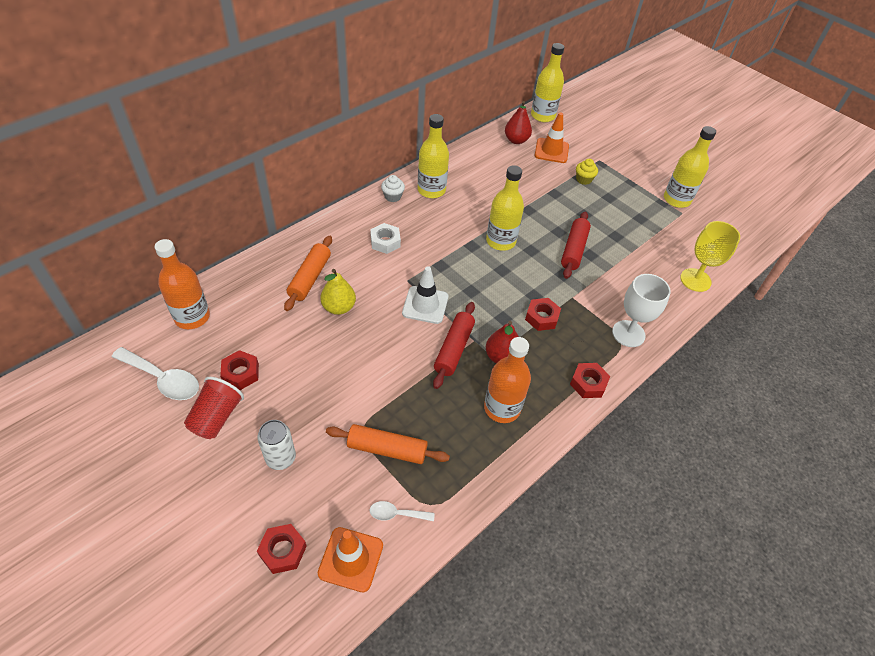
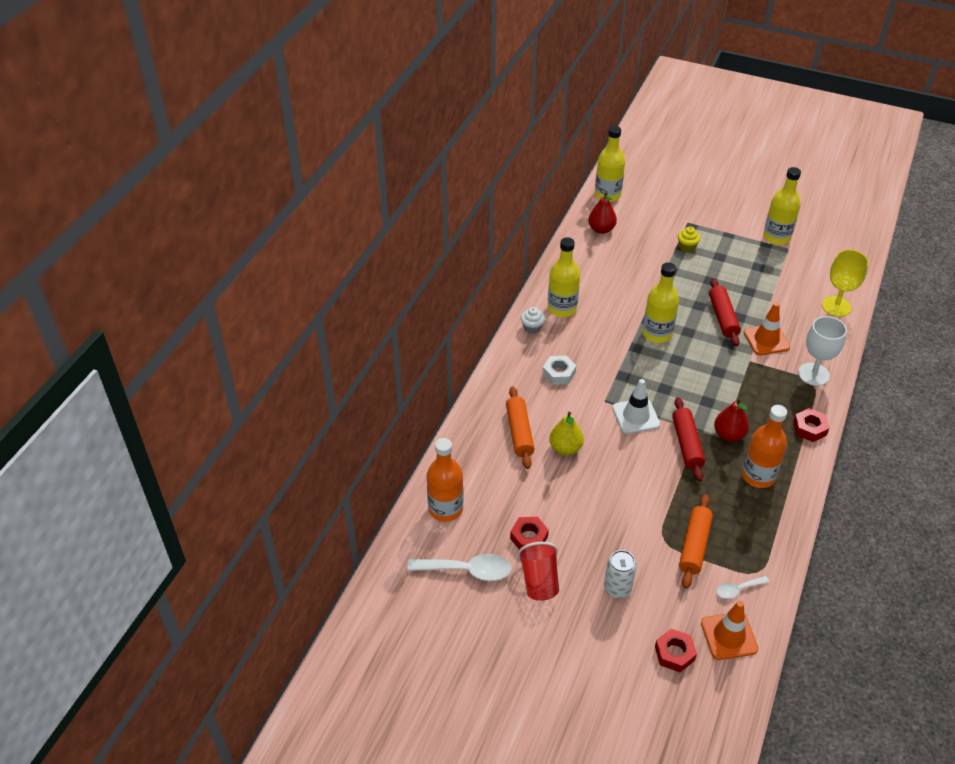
camera: 20 degrees left, 5 degrees down
(387, 449) = (694, 545): orange rolling pin -> orange rolling pin turned 60 degrees counterclockwise
(541, 317) = (737, 388): red nut -> none
(551, 151) = (640, 228): orange traffic cone -> orange traffic cone (766, 340)

